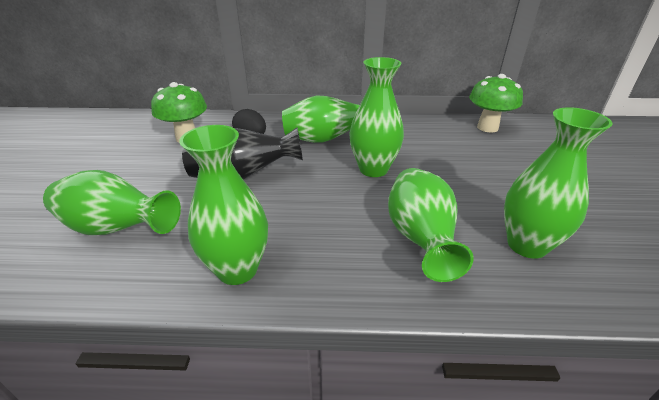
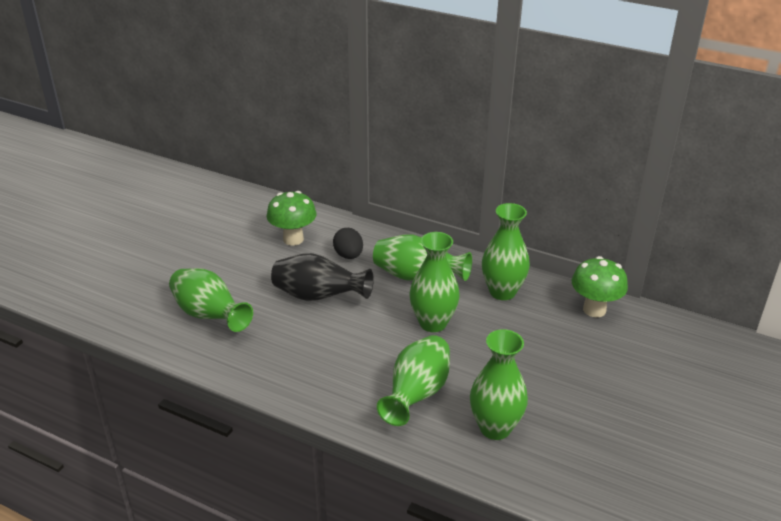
camera: 25 degrees right, 0 degrees up
(237, 269) = (274, 373): green vase -> green vase (502, 292)

